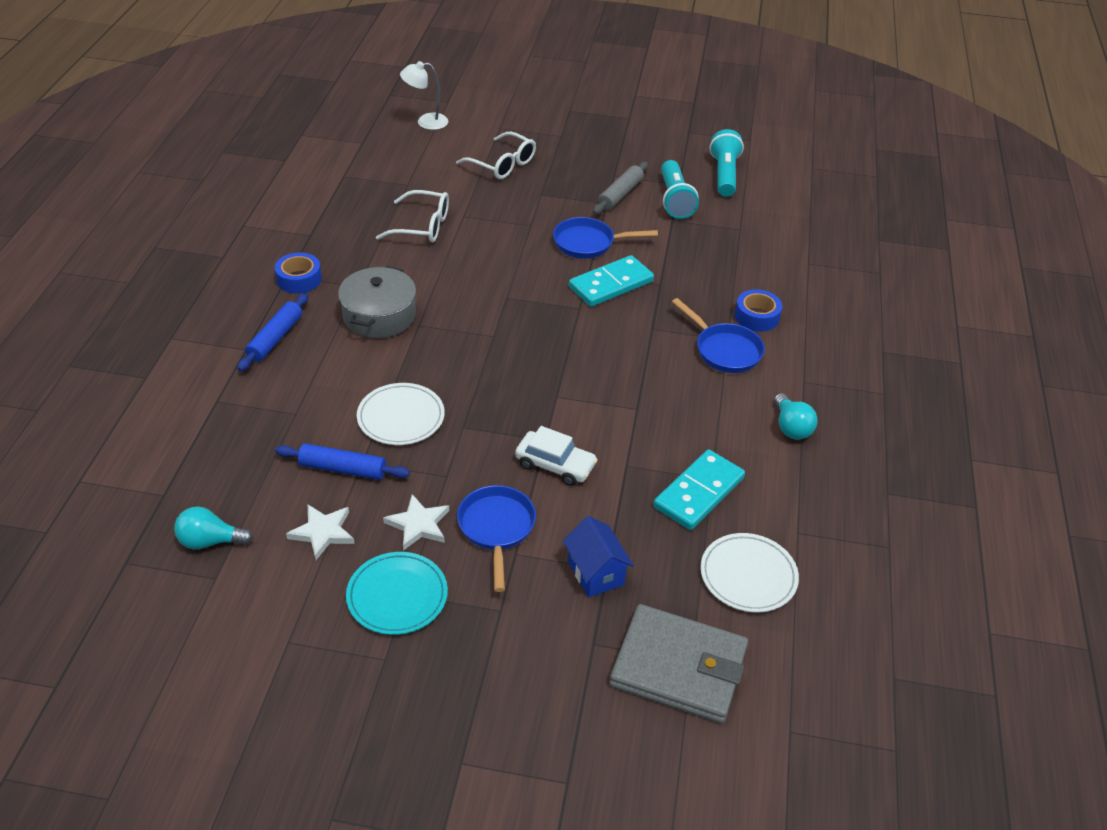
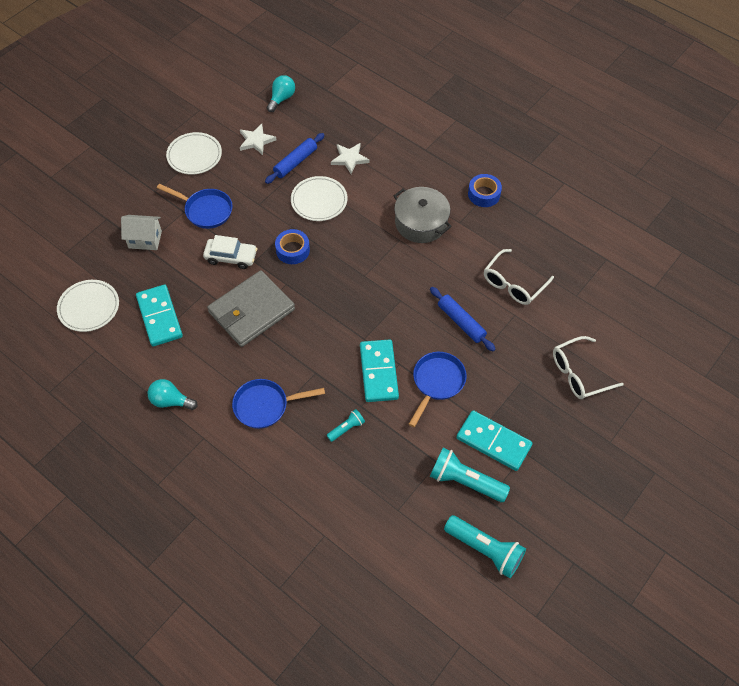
camera: 120 degrees right, 15 degrees up
(275, 338) = (428, 165): blue rolling pin -> blue rolling pin (461, 322)
(397, 596) = (194, 155): turquoise plate -> white plate
(418, 524) = (233, 179): white star -> white star (349, 159)
(426, 122) = (673, 345): white lamp -> none
(555, 465) = (231, 257): white car -> white car turned 135 degrees counterclockwise
(595, 573) = (145, 240): blue house -> white house
(620, 194) = (493, 442): grey rolling pin -> turquoise domino
(678, 667) = (66, 246): grey wallet -> grey wallet (251, 311)
(693, 285) = (346, 428): none -> turquoise flashlight
(756, 317) = (285, 451): blue tape -> blue tape (292, 250)

